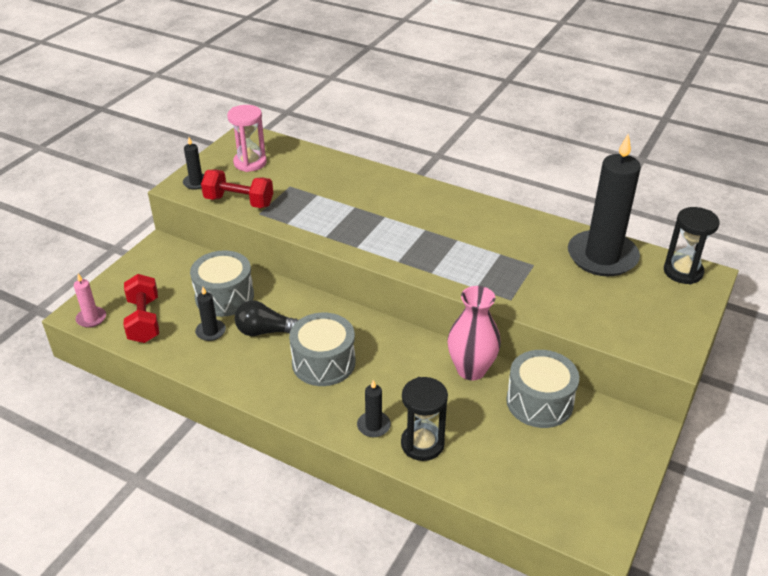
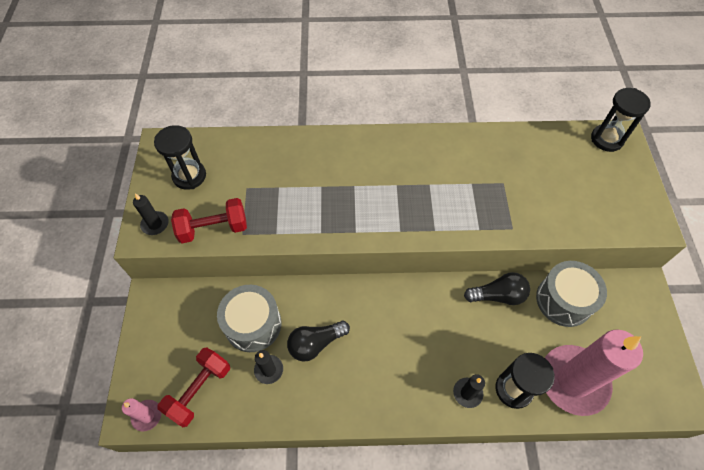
camera: 30 degrees left, 20 degrees up
(144, 320) = (199, 390): red dumbbell -> red dumbbell turned 75 degrees clockwise
(250, 163) = (189, 176): pink hourglass -> black hourglass
(323, 362) = (385, 350): grey drum -> none
(471, 370) = (498, 295): pink vase -> black light bulb
(491, 466) = (573, 381): none -> pink candle
(602, 257) = (544, 150): black candle -> none

